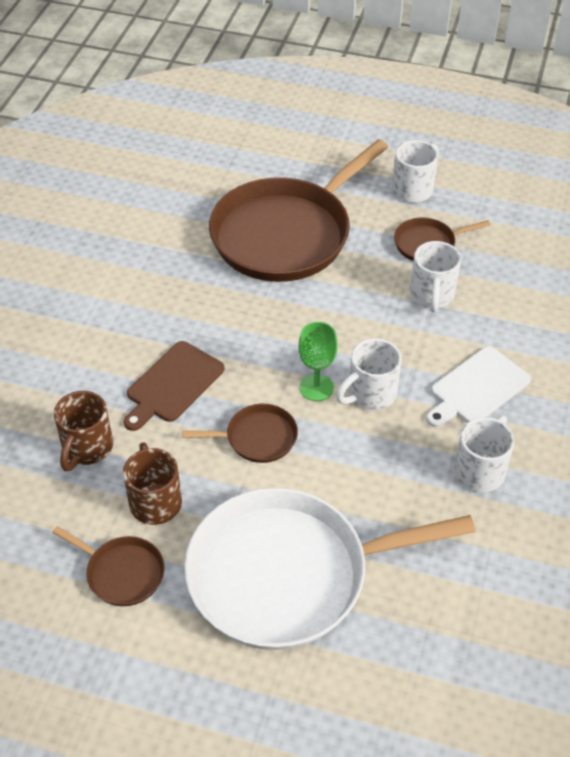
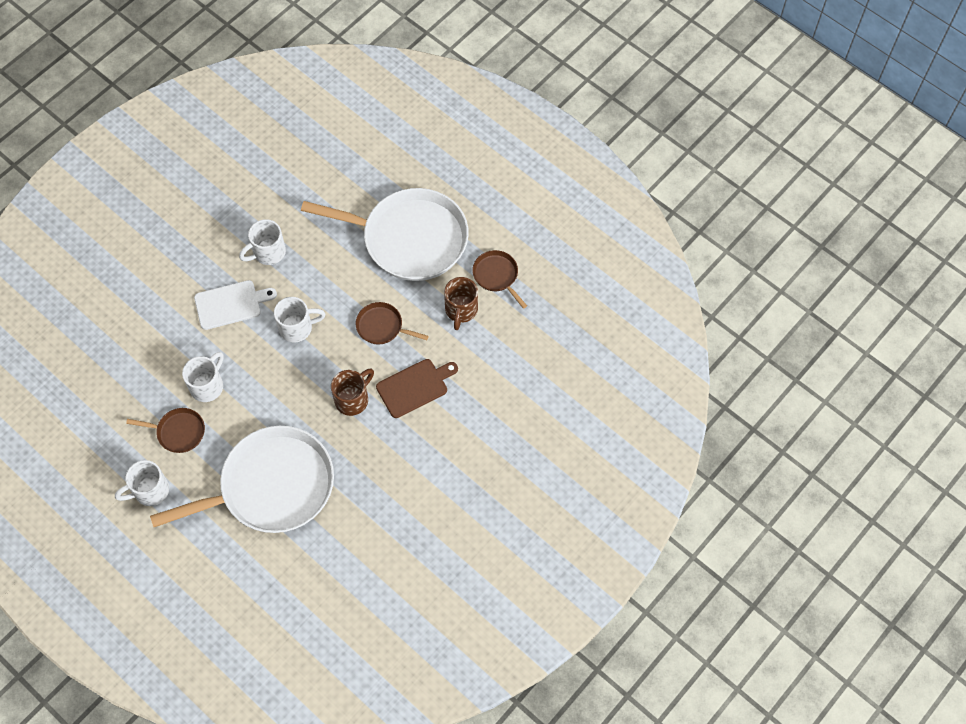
camera: 155 degrees left, 15 degrees up
(86, 448) = (487, 362): brown mug -> brown mug (353, 399)
(286, 234) = (272, 486): brown pan -> white pan
(316, 387) = (327, 346): green goblet -> none

